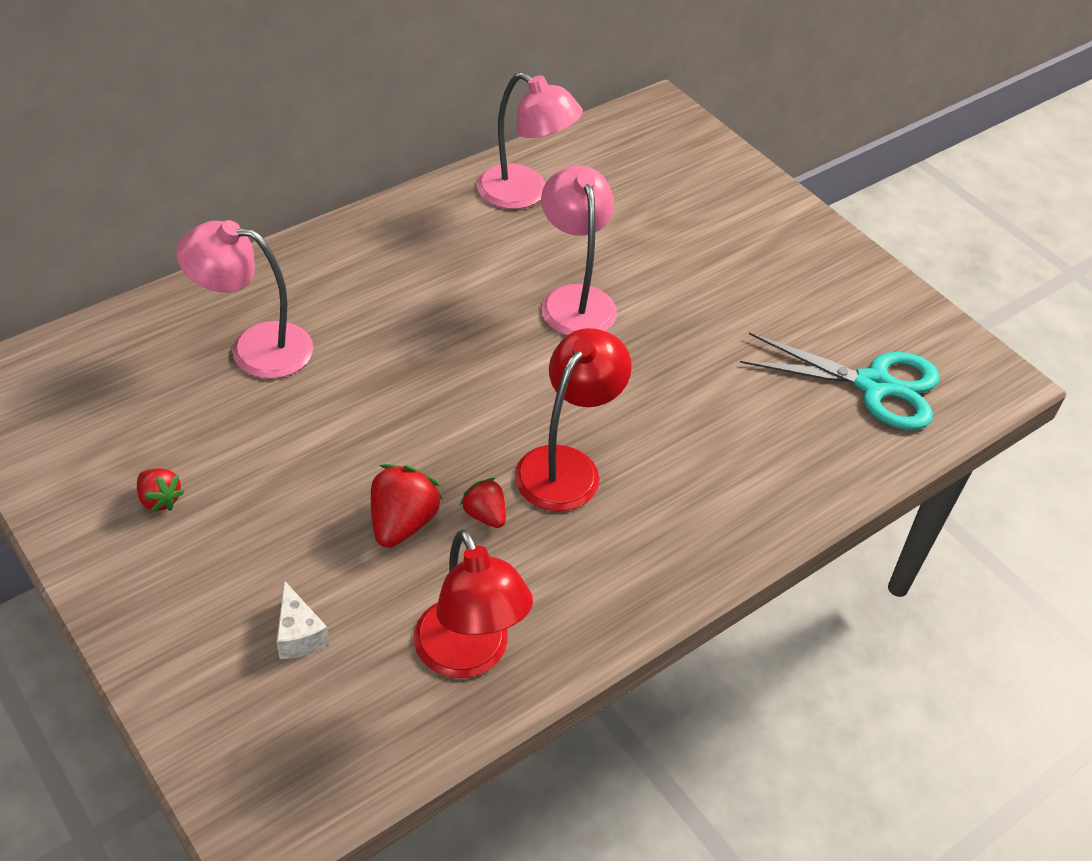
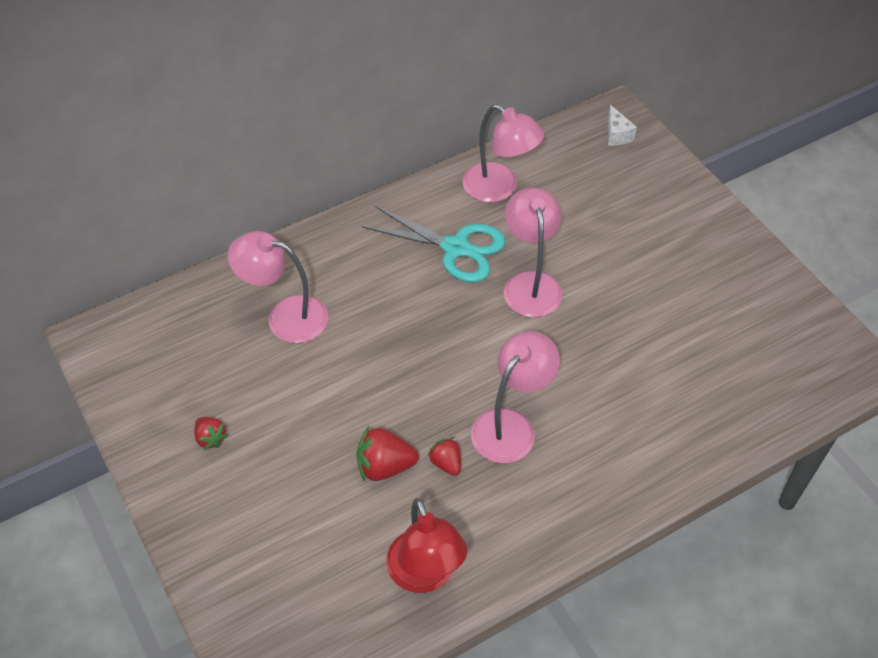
camera: 10 degrees right, 5 degrees up
(299, 635) = (304, 551): white cheese -> white cheese (617, 135)
(402, 523) = (384, 466): red strawberry -> red strawberry turned 120 degrees counterclockwise
(566, 466) = (511, 425): red lamp -> pink lamp
(874, 385) = (760, 367): turquoise scissors -> turquoise scissors (455, 248)

